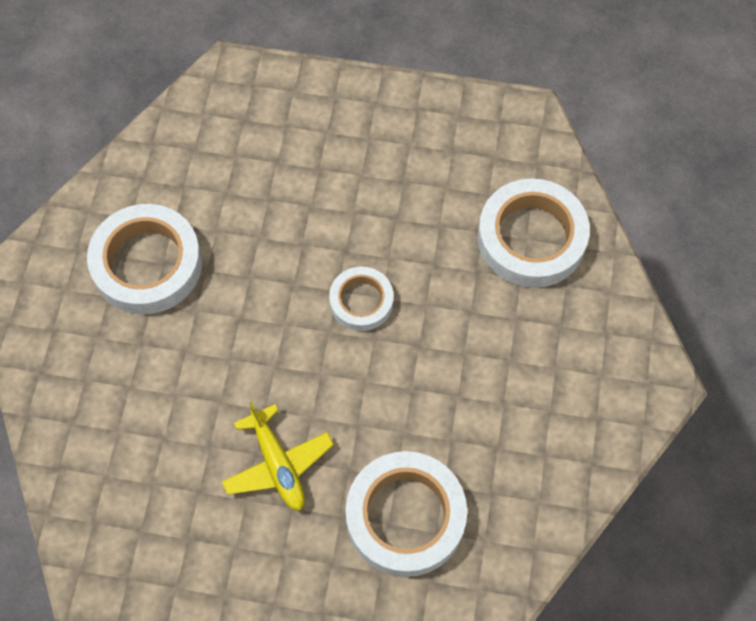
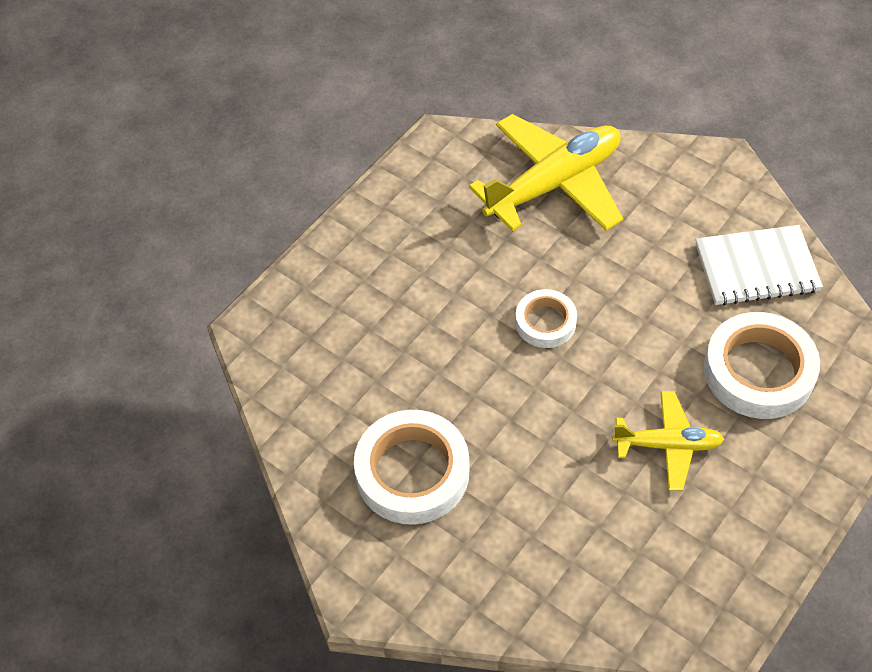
camera: 60 degrees left, 10 degrees down
(531, 238) = (553, 184): white tape -> yellow plane
(534, 468) = (756, 268): none -> white notebook

